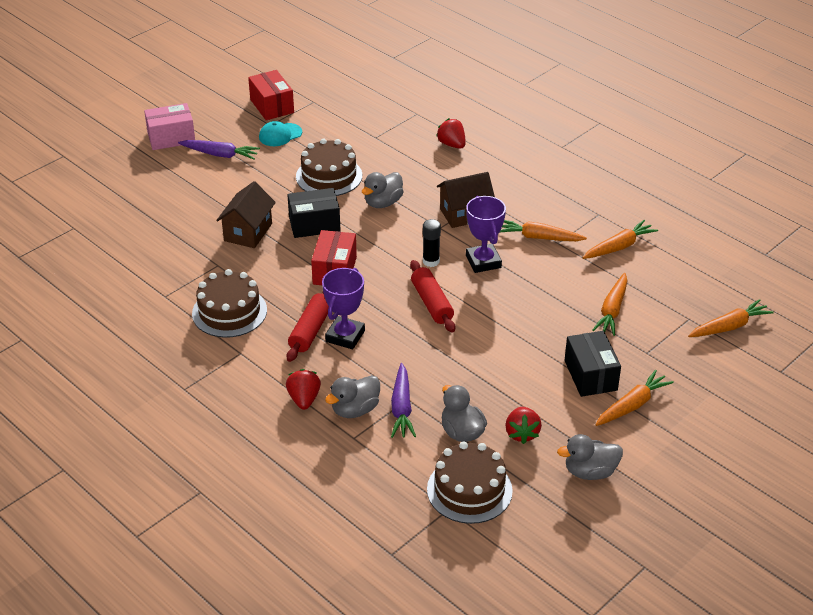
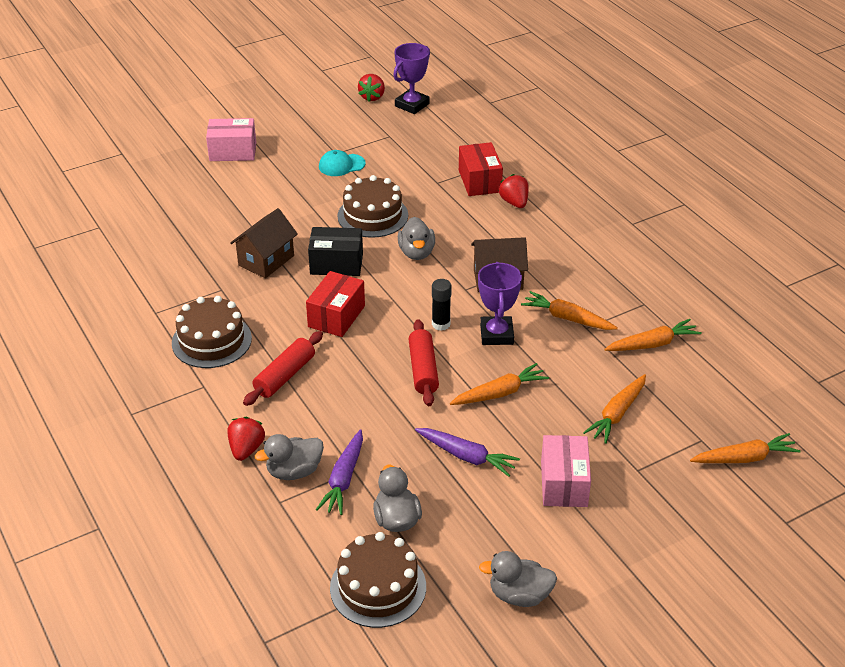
camera: 15 degrees right, 0 degrees up
(220, 154) = (273, 176): purple carrot -> purple carrot (466, 456)
(272, 106) = (346, 134): red box -> red box (479, 181)
(345, 336) = (317, 389): purple trophy -> purple trophy (412, 105)
(383, 203) = (416, 253): grey duck -> grey duck turned 60 degrees counterclockwise
(522, 433) = (461, 535): red strawberry -> red strawberry (372, 97)
(590, 375) = (563, 483): black box -> pink box
(632, 405) = (597, 527): orange carrot -> orange carrot (499, 393)

